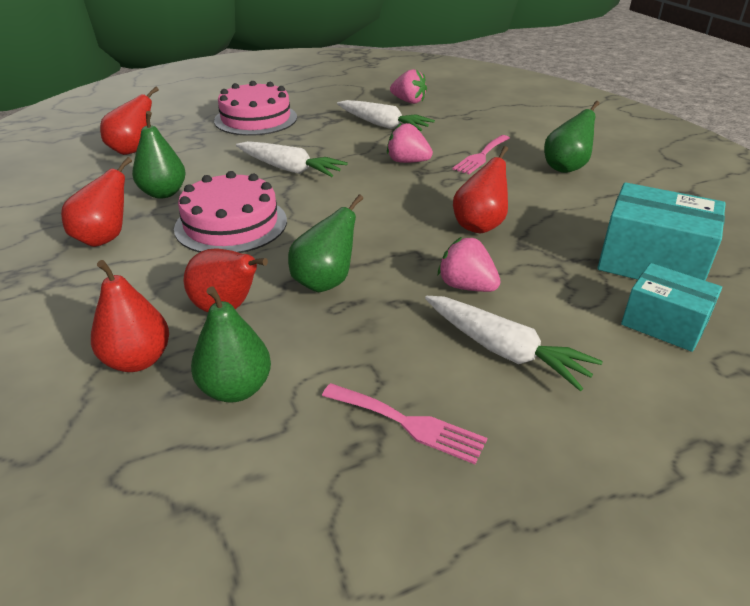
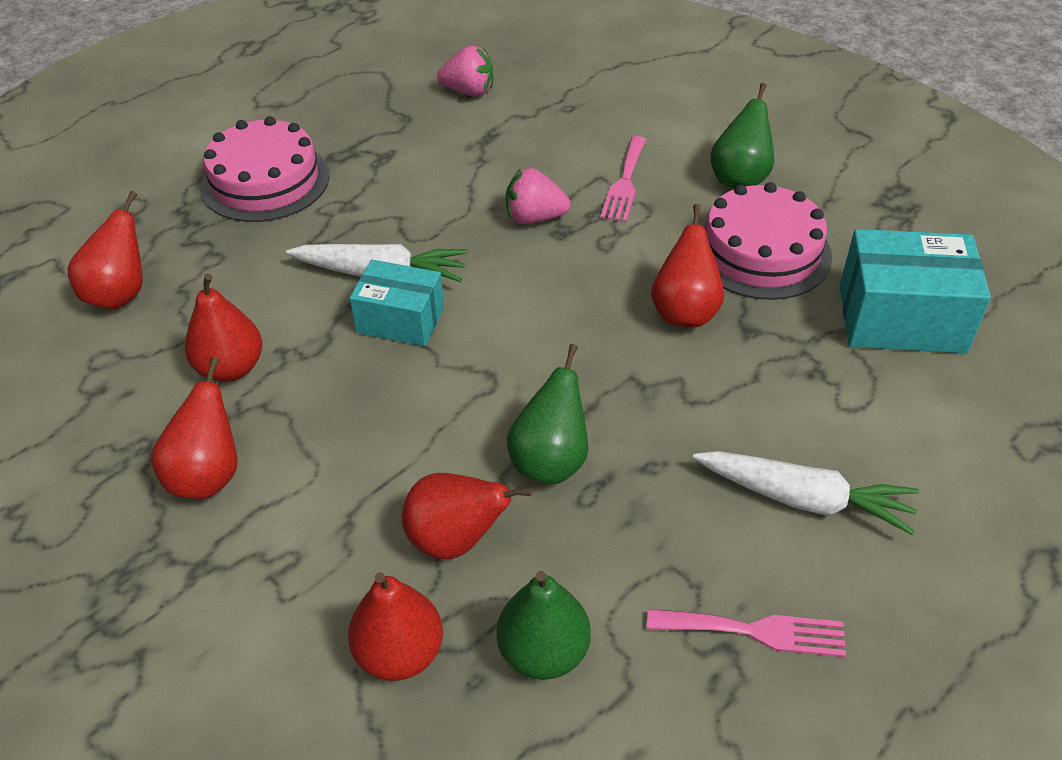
camera: 20 degrees left, 10 degrees up
(163, 193) = (230, 368): green pear -> red pear
(231, 224) = (367, 399): pink cake -> pink cake (761, 252)
(383, 125) = (460, 151): white carrot -> none
(466, 286) = (718, 417): pink strawberry -> none
(664, 324) = (948, 407): turquoise box -> turquoise box (400, 320)

